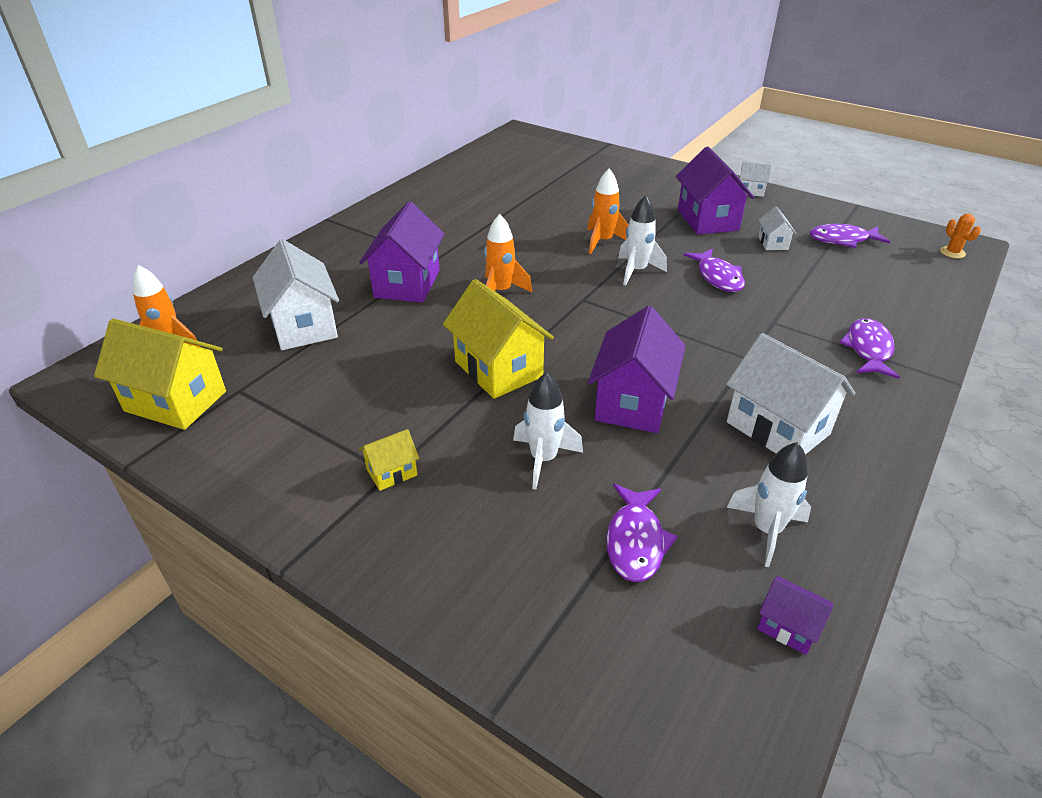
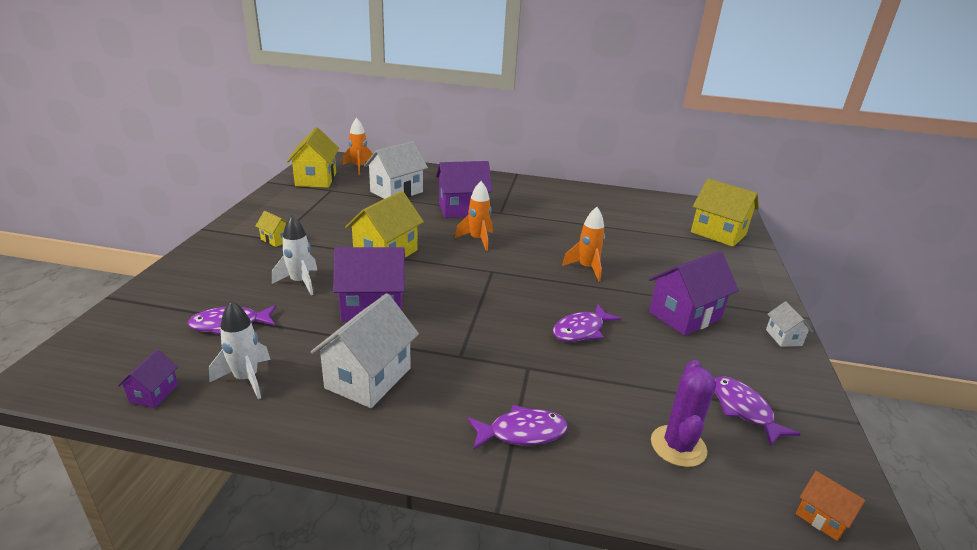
camera: 65 degrees right, 10 degrees down
(567, 156) = (718, 233): none -> yellow house
(636, 271) = (554, 289): white rocket -> none
(773, 243) = (681, 359): white house -> none
(884, 281) = (678, 446): none -> purple cactus
(952, 252) = (822, 518): orange cactus -> orange house

